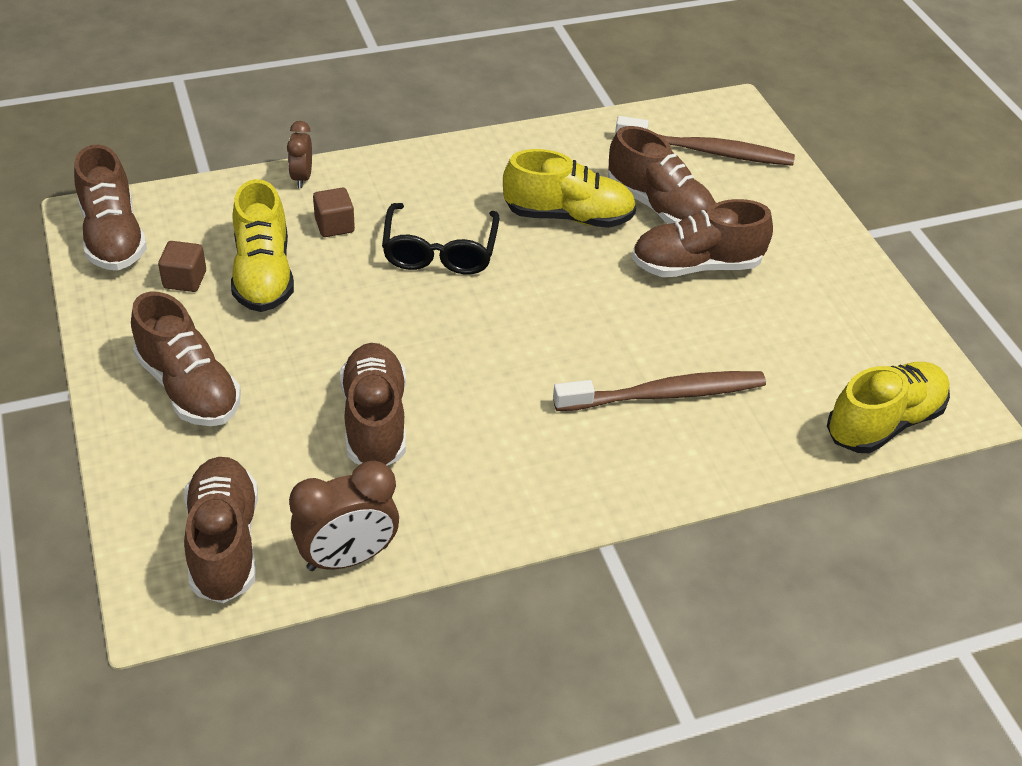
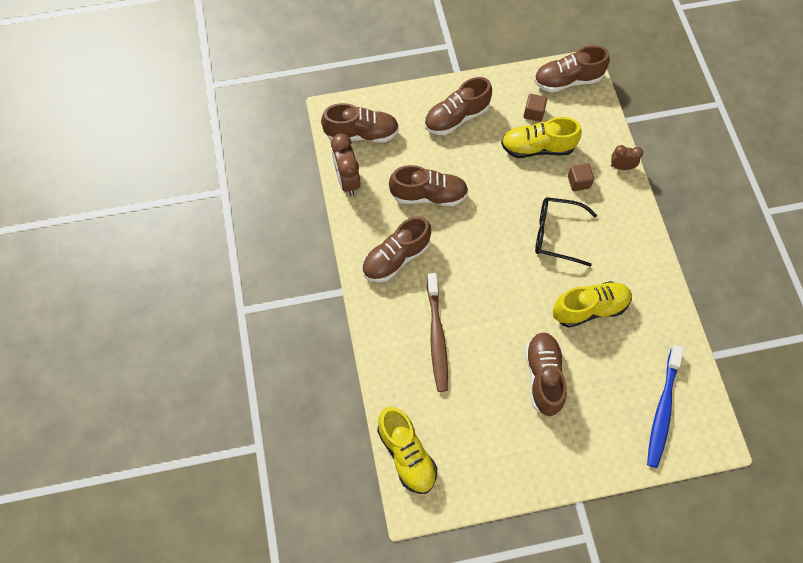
camera: 100 degrees right, 20 degrees up
(568, 216) = (589, 308): yellow shoe -> yellow shoe turned 120 degrees counterclockwise
(659, 207) = (600, 365): brown shoe -> brown shoe (396, 258)
(707, 151) = (662, 410): brown toothbrush -> blue toothbrush

